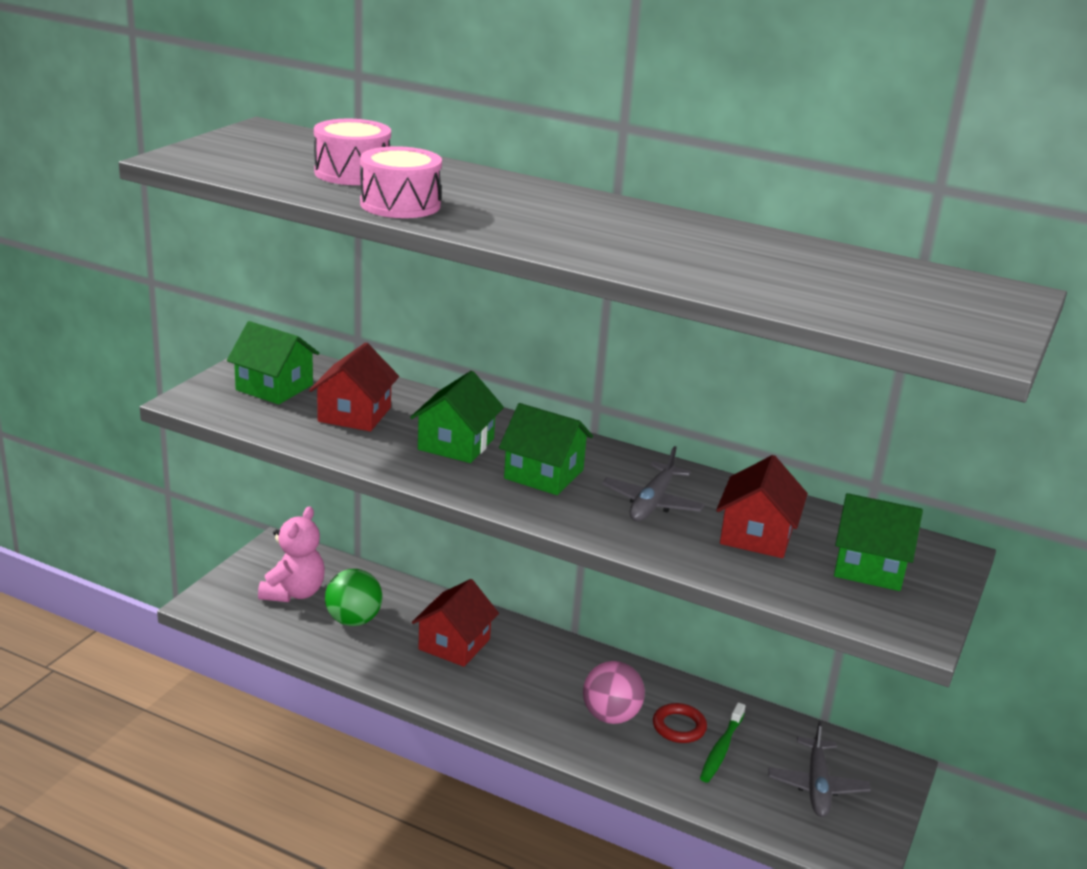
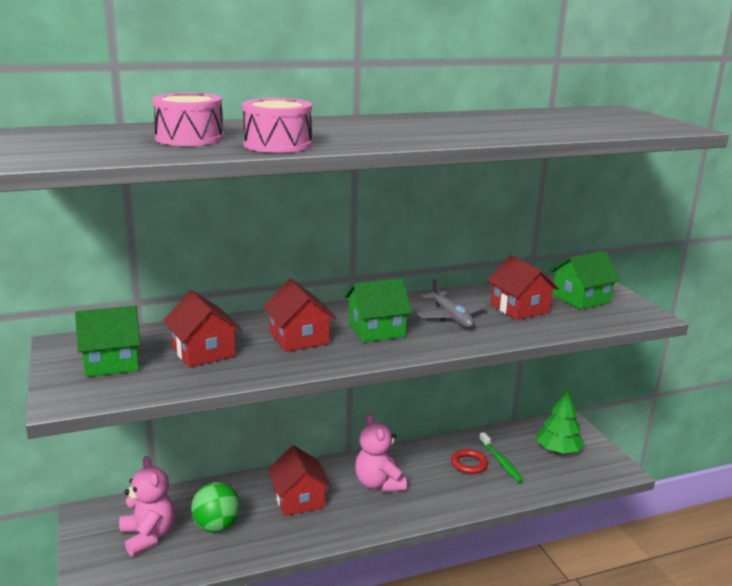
camera: 45 degrees left, 5 degrees down
(456, 444) = (299, 338): green house -> red house
(550, 681) = (378, 484): none -> pink teddy bear
(611, 716) = (434, 481): pink ball -> none
(817, 785) = (558, 450): grey plane -> green tree

